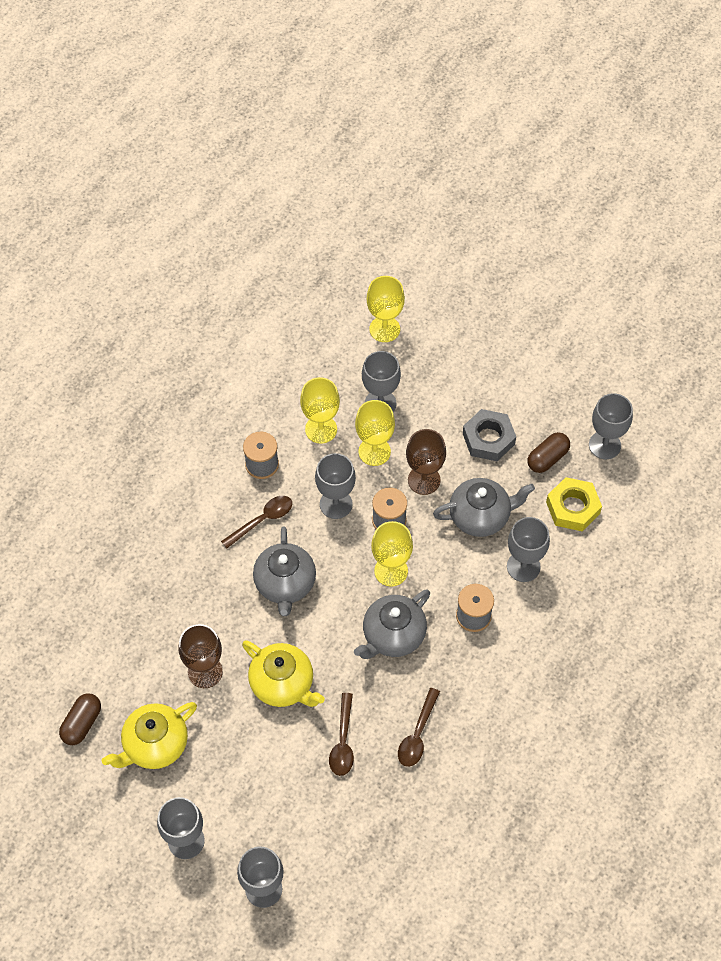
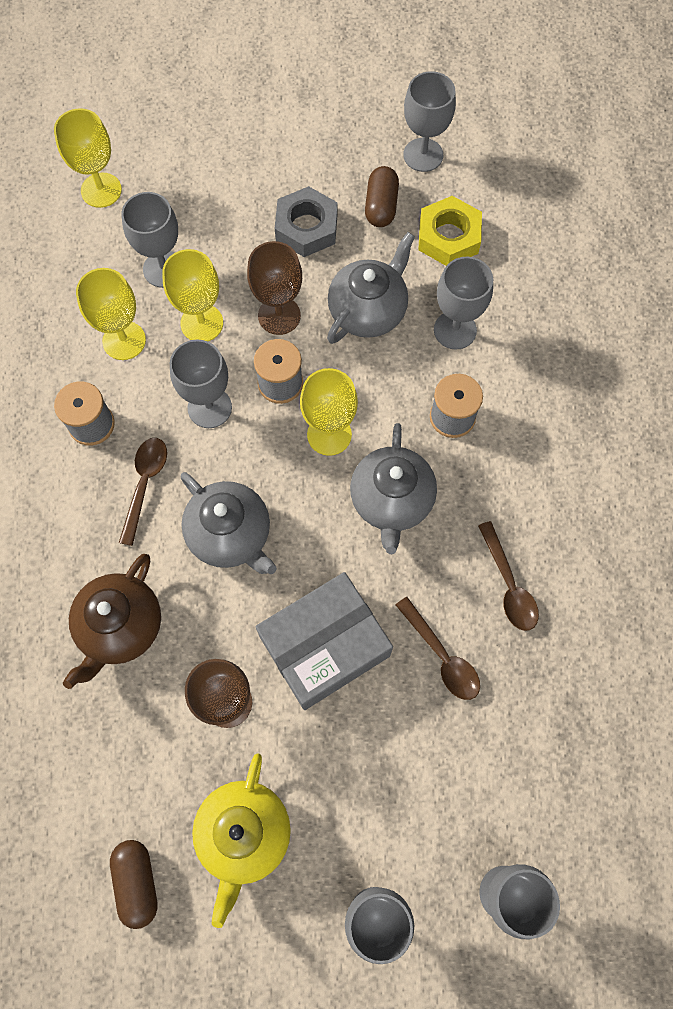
camera: 40 degrees left, 10 degrees up
(183, 587) = (120, 627): none -> brown teapot
(283, 684) = (324, 646): yellow teapot -> grey box

